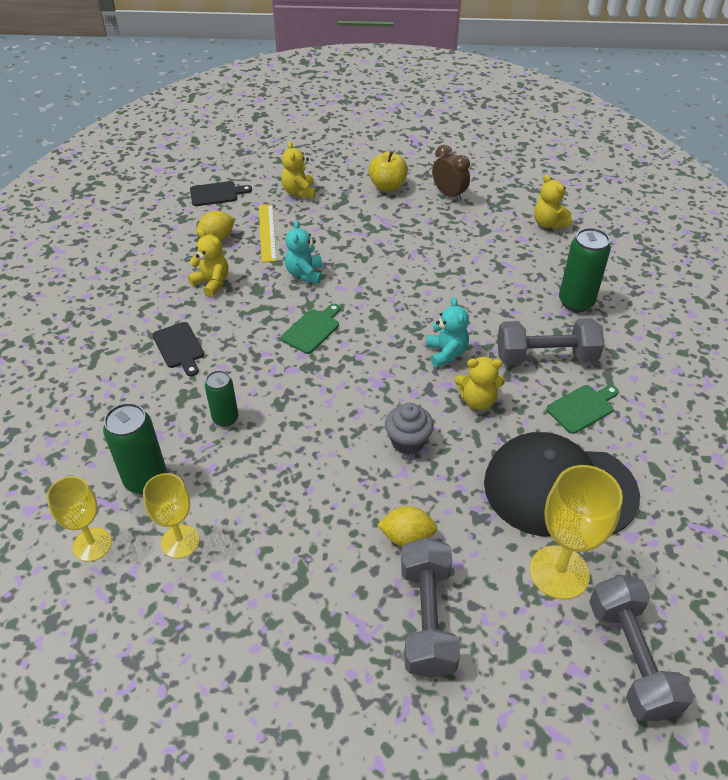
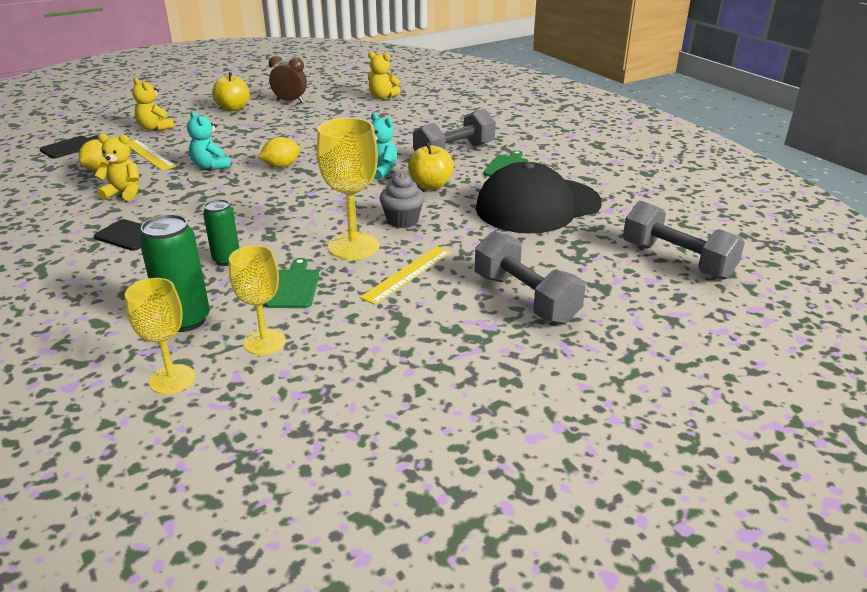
camera: 35 degrees left, 15 degrees down
(312, 329) = (253, 191): green cutting board -> green cutting board (293, 287)
(352, 521) = (407, 274): none -> yellow ruler
(407, 537) = (460, 266): yellow lemon -> yellow lemon (281, 166)
(477, 400) = (430, 185): yellow teddy bear -> yellow apple
(559, 572) = (585, 241): yellow goblet -> yellow goblet (353, 246)
(576, 302) = (444, 124): green can -> none

